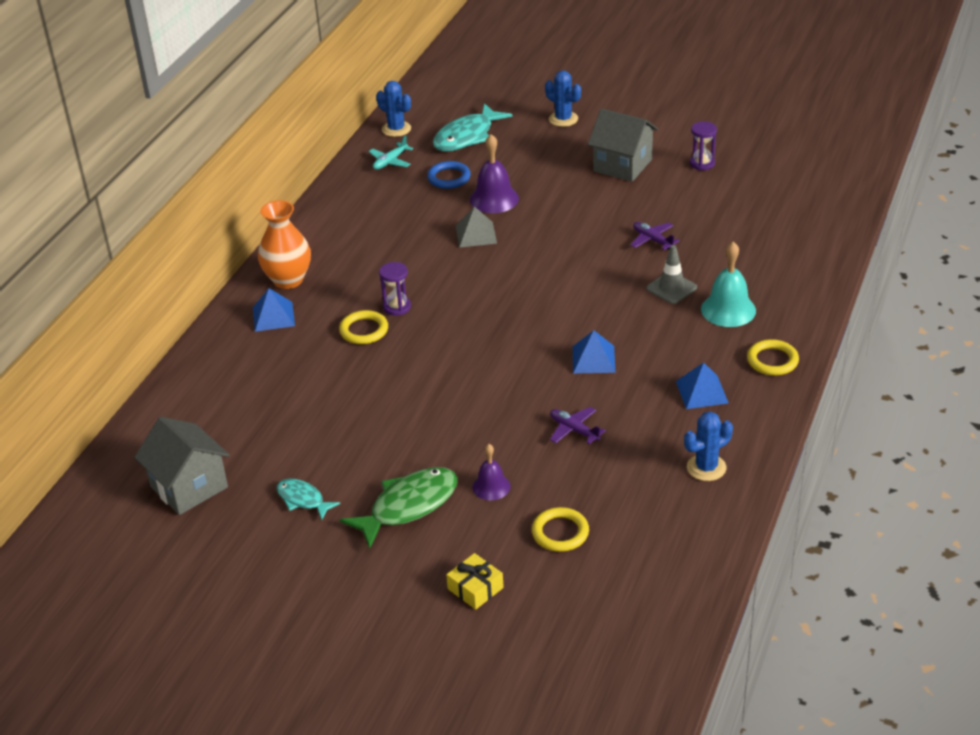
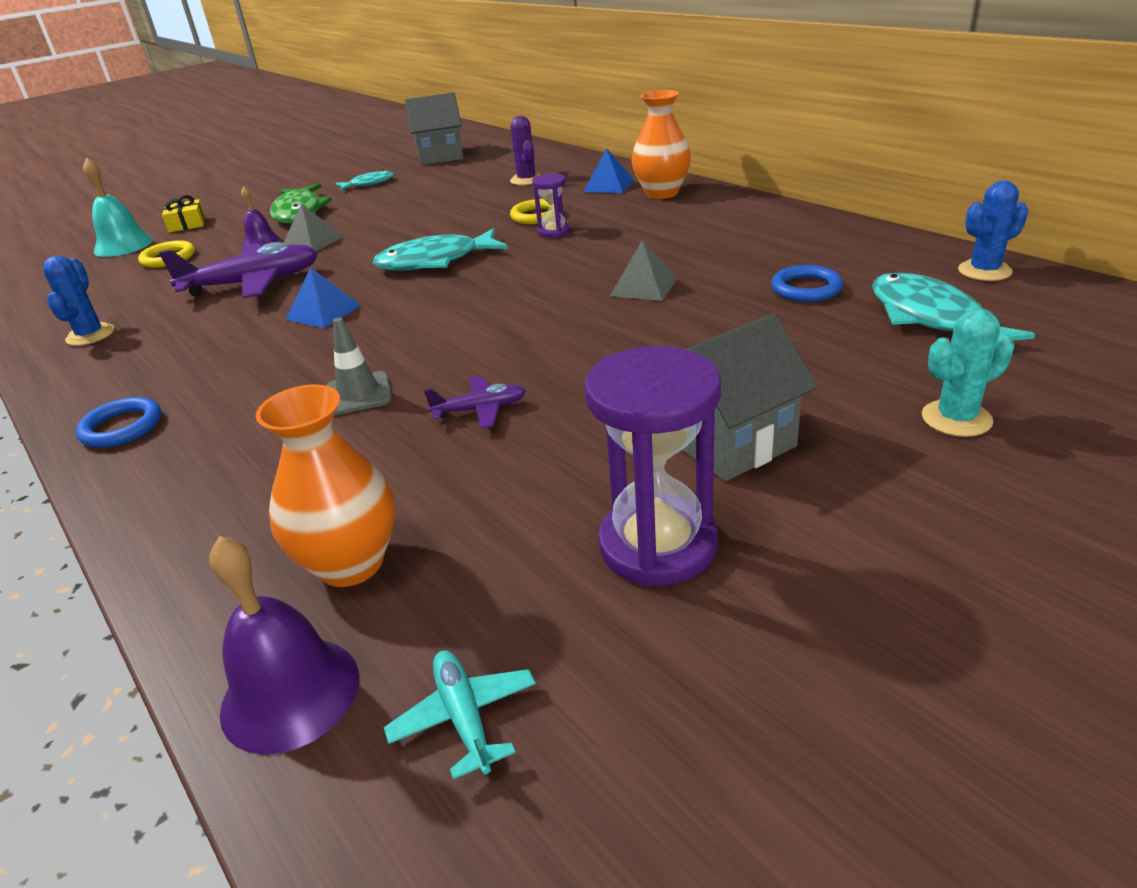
camera: 120 degrees right, 5 degrees down
(267, 376) = (526, 180): none -> purple cactus
(390, 161) = (882, 258): turquoise plane -> turquoise plane (464, 717)
(477, 446) = (312, 242): none -> grey pyramid
(482, 346) = (435, 261): none -> turquoise fish
(494, 199) = (720, 310): purple bell -> purple bell (290, 693)
(563, 119) = (956, 419): blue cactus -> turquoise cactus
(574, 430) = (253, 283): purple plane -> purple plane, size x2.01
(701, 392) = (171, 361): blue pyramid -> none
(702, 163) = (657, 545): purple hourglass -> purple hourglass, size x1.91
(728, 309) = (253, 426): turquoise bell -> turquoise bell (123, 245)
(772, 360) = (122, 427): yellow ring -> blue ring
(778, 226) = (351, 563): none -> orange vase

